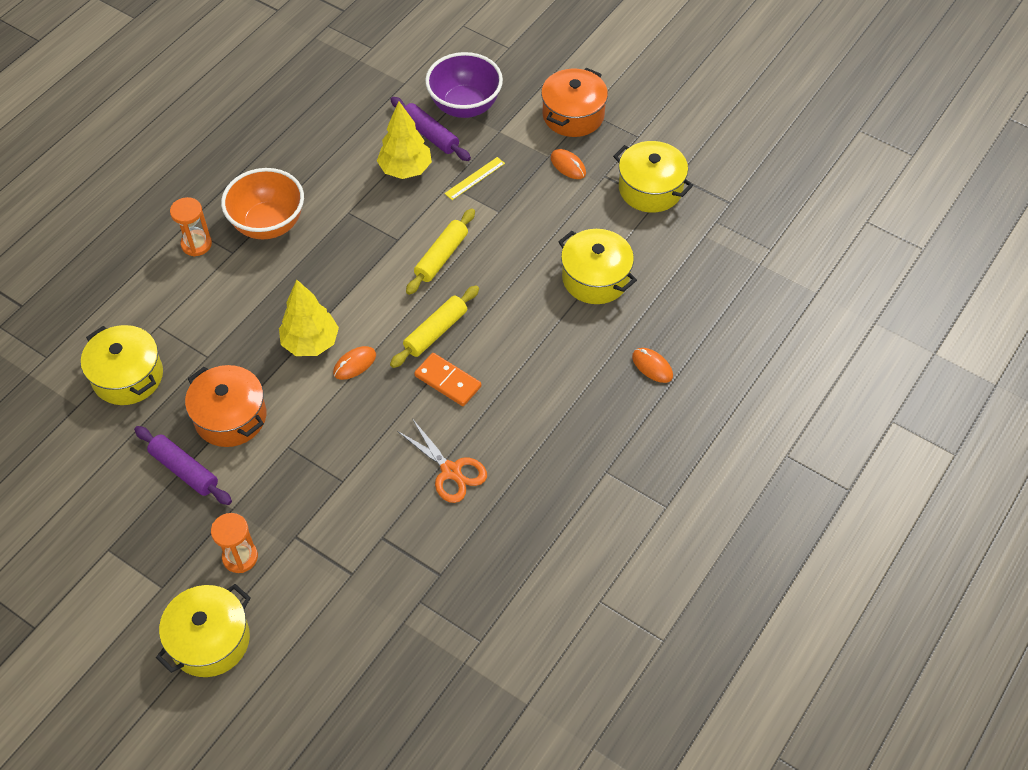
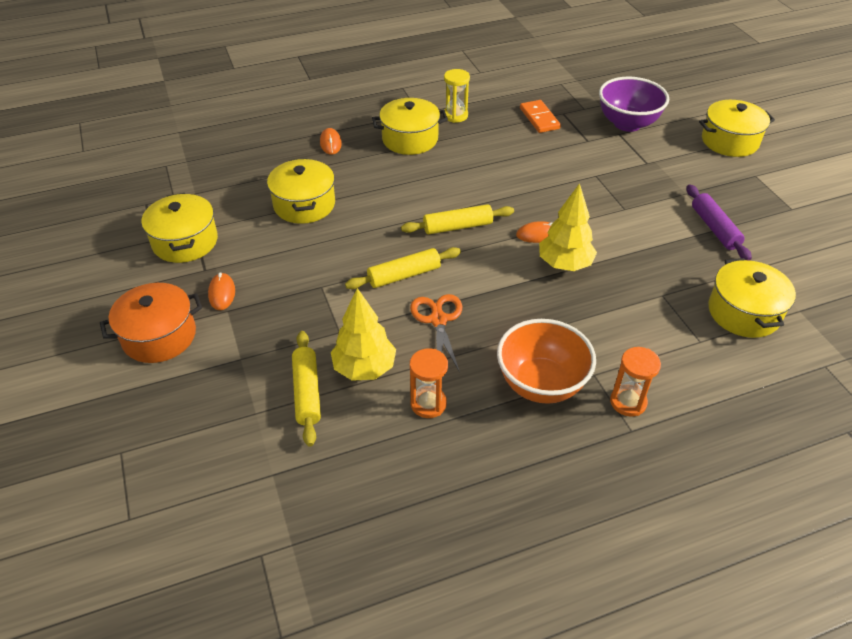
camera: 145 degrees left, 10 degrees down
(230, 417) = (661, 245): orange pot -> none
(240, 557) = (691, 168): orange hourglass -> orange hourglass (428, 404)
(430, 135) = (307, 392): purple rolling pin -> yellow rolling pin
(448, 381) = (476, 194): orange domino -> orange domino (539, 118)
(451, 471) = (516, 150): orange scissors -> orange scissors (438, 320)
(465, 106) = (242, 405): purple bowl -> purple bowl (627, 124)
(475, 178) = (311, 325): yellow ruler -> none
(561, 491) = (455, 115): none -> yellow hourglass
(578, 421) = (410, 139): none -> yellow pot

